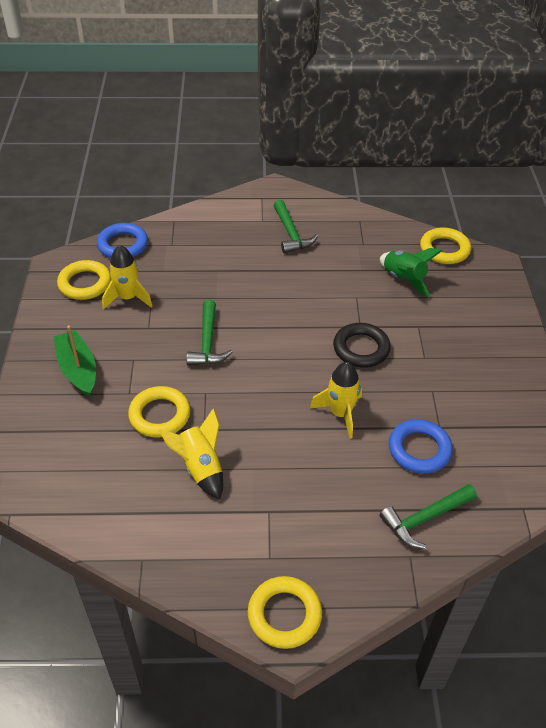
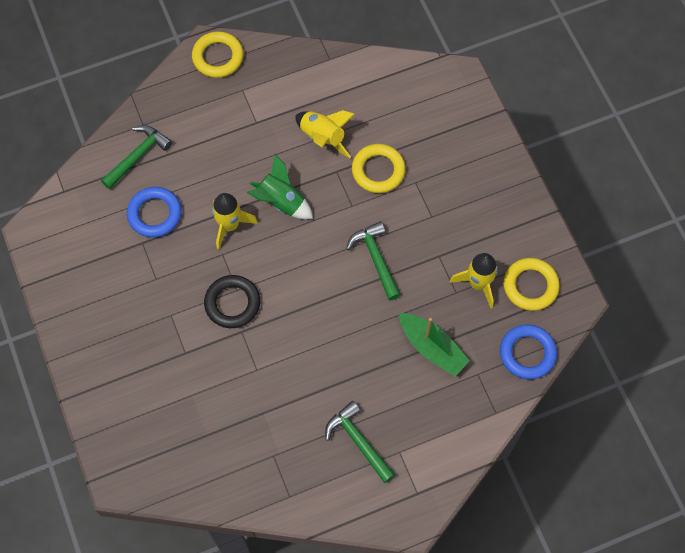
camera: 160 degrees right, 20 degrees up
(78, 369) = (472, 189): green boat -> green boat (432, 348)
(403, 279) = (215, 414): green rocket -> green rocket (281, 202)
(444, 249) = (180, 481): yellow ring -> none

